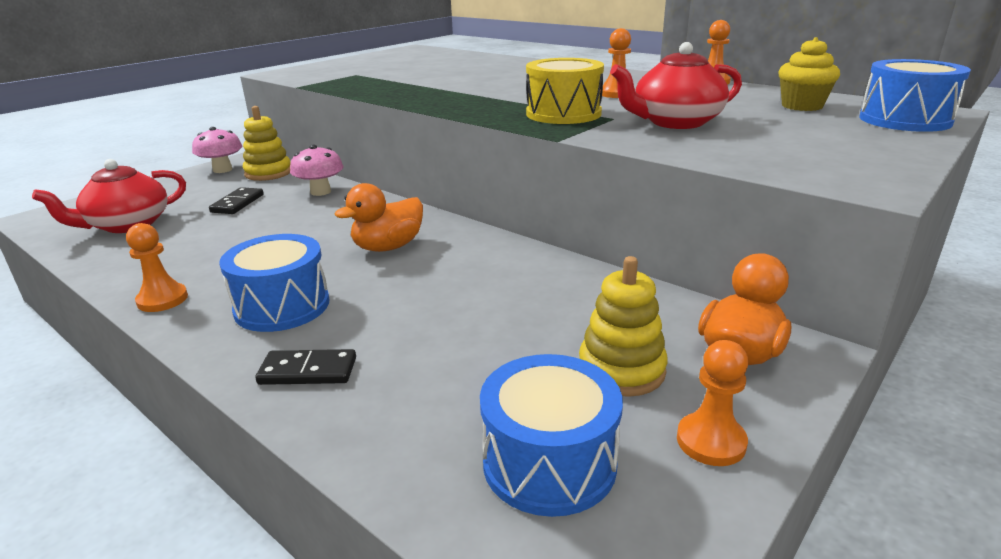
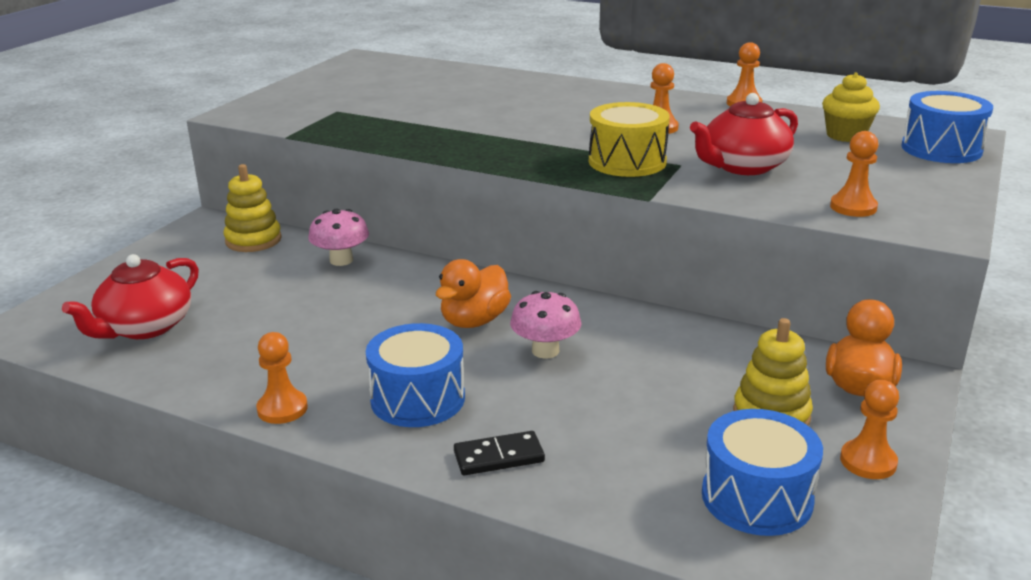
camera: 15 degrees left, 0 degrees up
(222, 170) = (189, 241): pink mushroom -> pink mushroom (545, 351)
(237, 203) = (254, 285): black domino -> none
(772, 158) = (853, 207): none -> orange pawn

